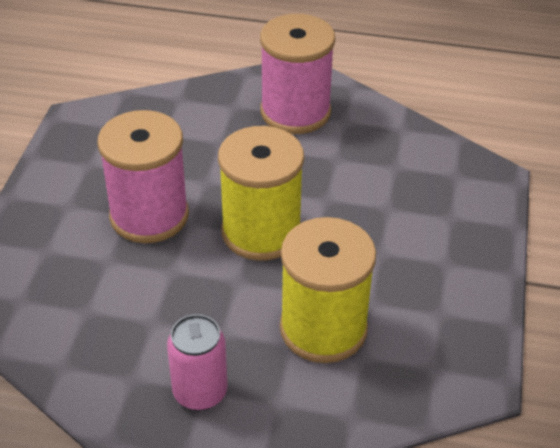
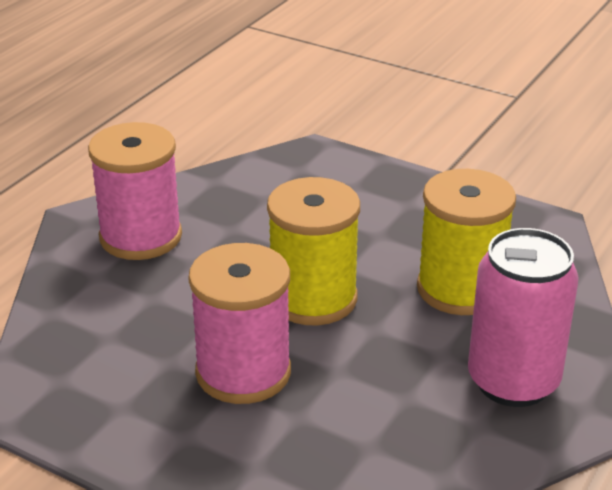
camera: 70 degrees left, 10 degrees down
(200, 392) = (513, 382): pink can -> pink can, size x1.62

